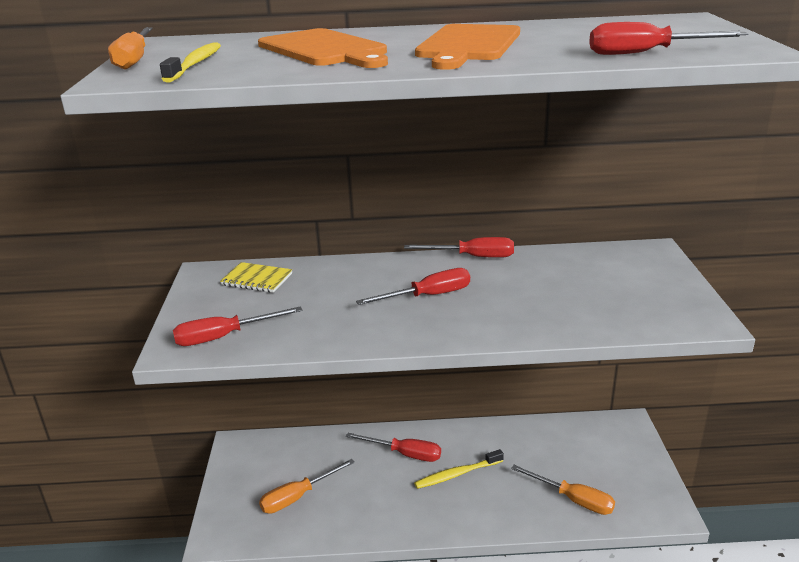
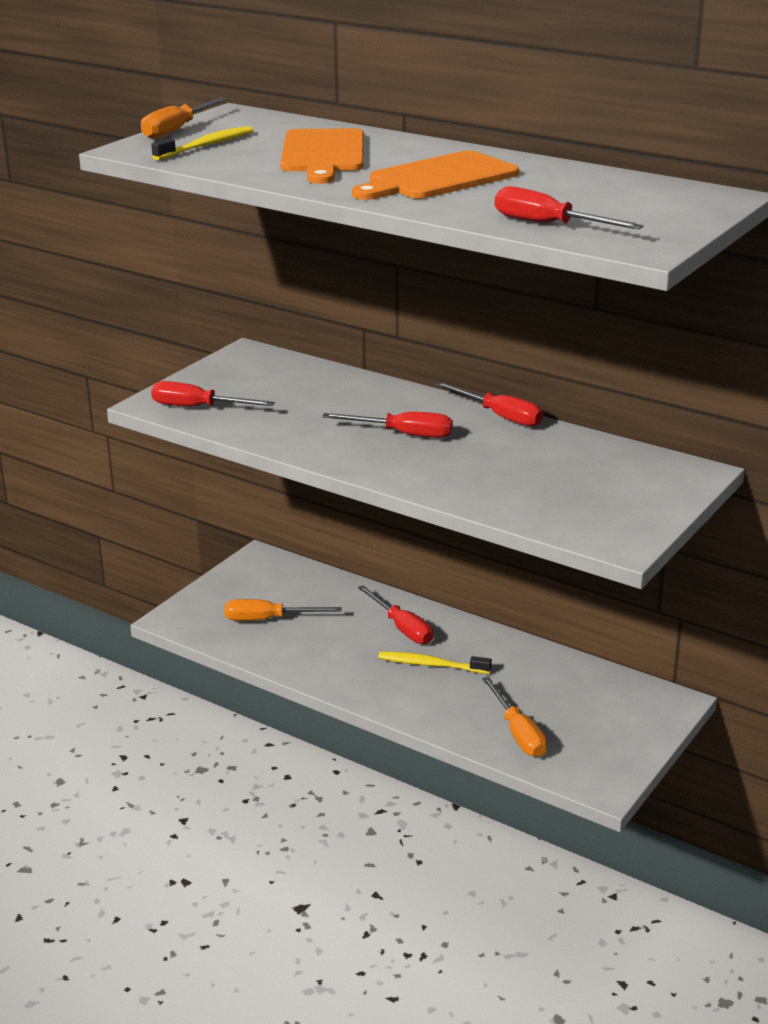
camera: 35 degrees right, 0 degrees up
(257, 279) = (281, 372): yellow notebook -> none

